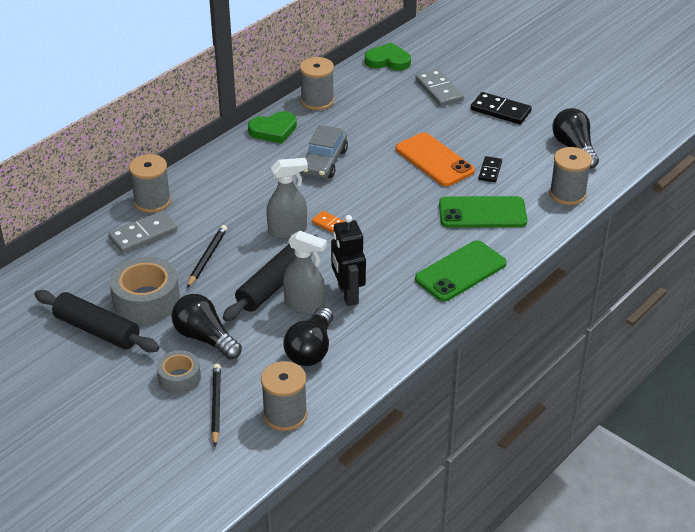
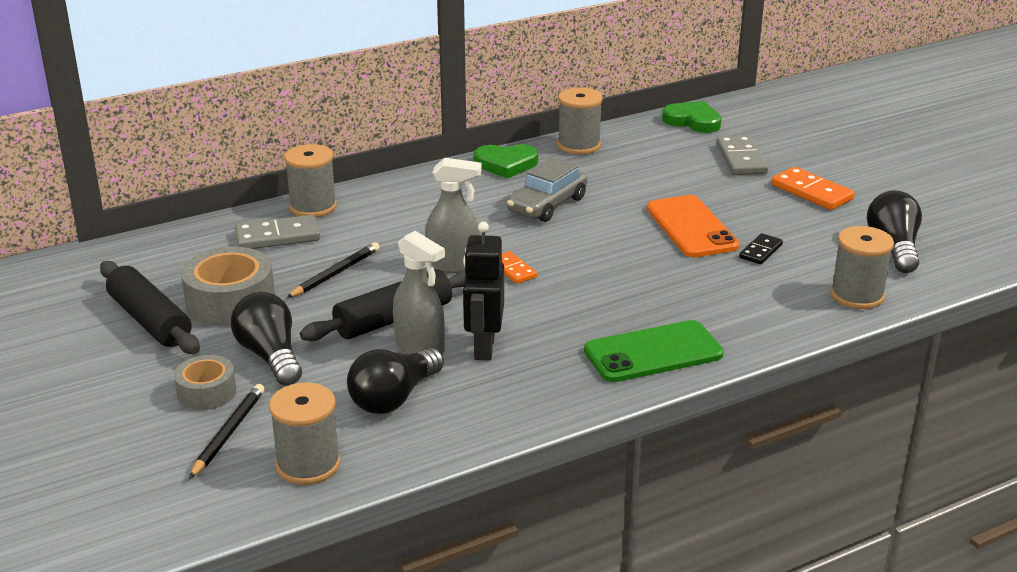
camera: 20 degrees right, 10 degrees down
(482, 213) = (723, 294): green phone -> none
(500, 111) = (811, 192): black domino -> orange domino

